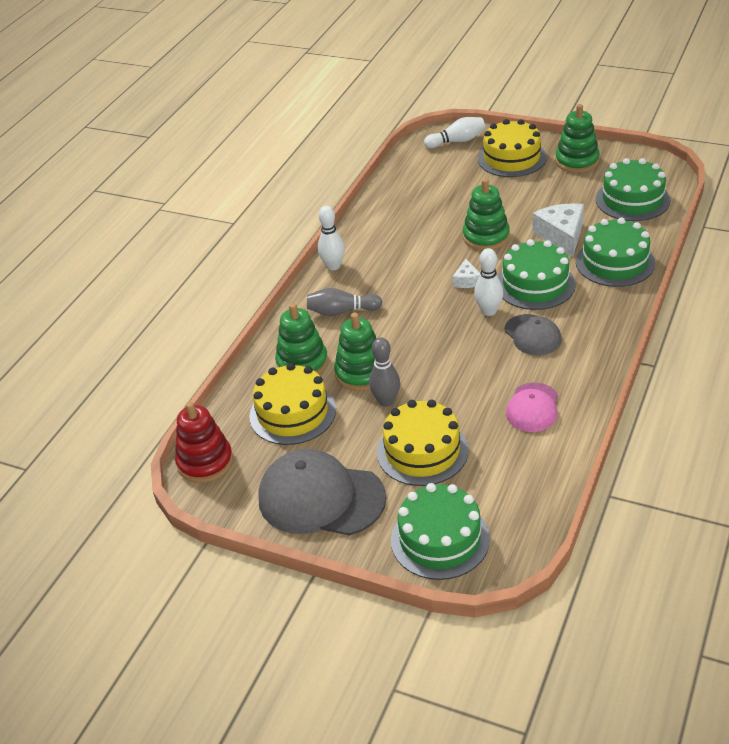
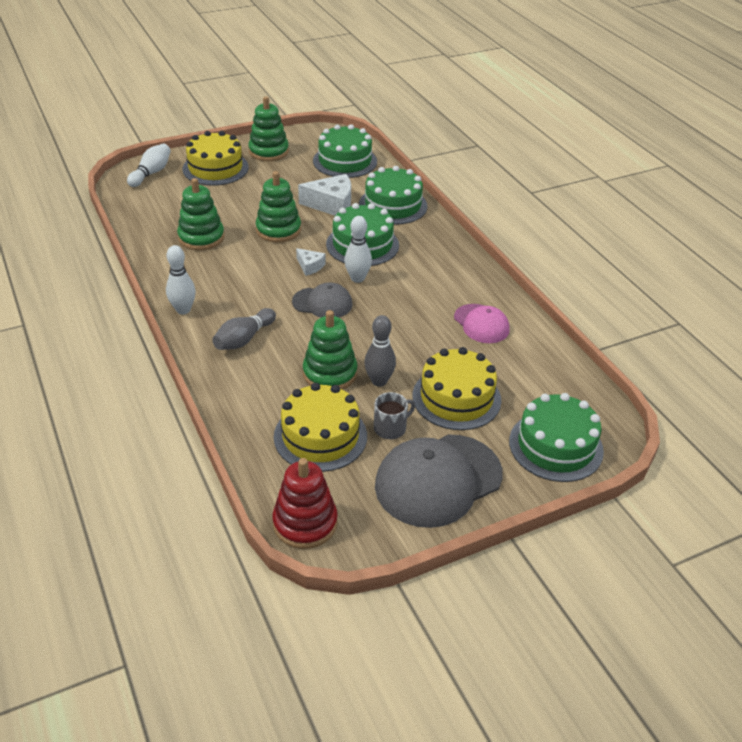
camera: 55 degrees left, 0 degrees up
(302, 363) = (270, 395): green stacking toy -> green stacking toy (201, 237)
(344, 440) = (390, 428): none -> grey mug
(532, 335) = (411, 278): grey cap -> grey cap (322, 303)
(561, 236) = (332, 204): white cheese -> white cheese turned 150 degrees clockwise

